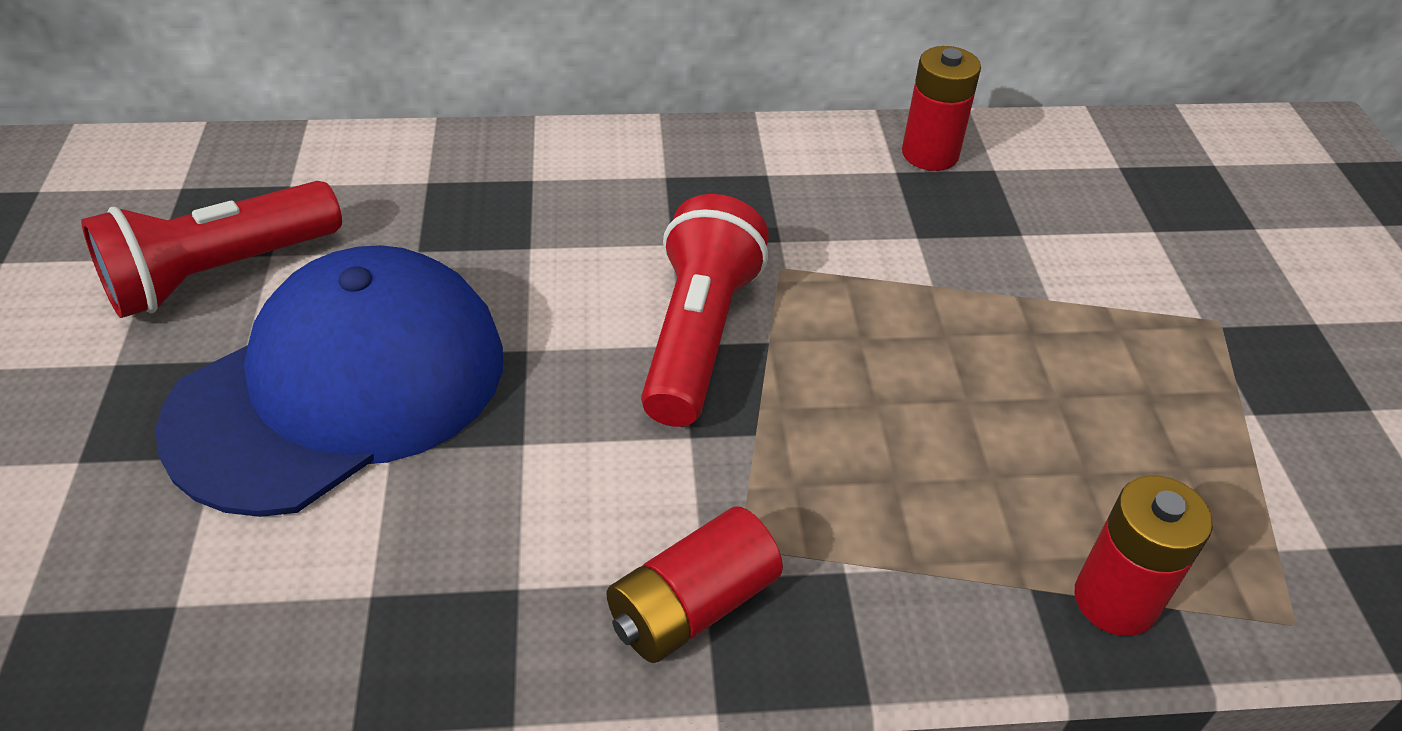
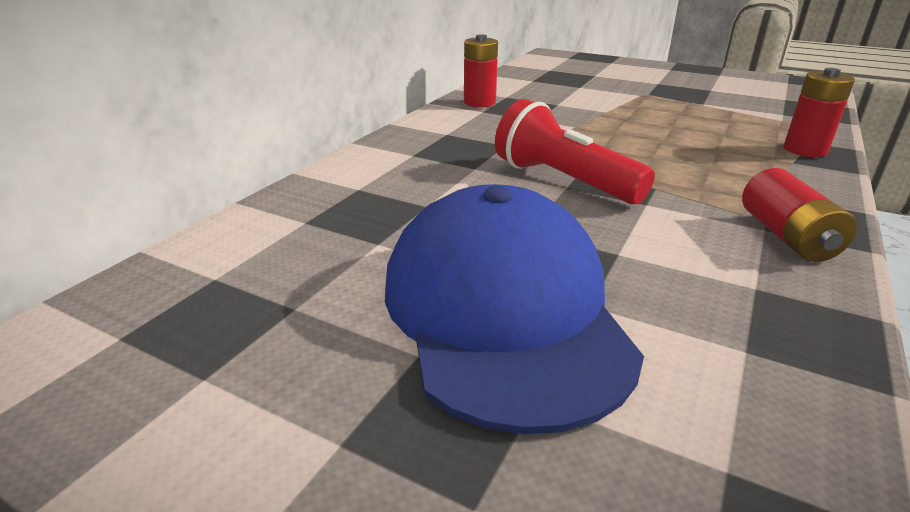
camera: 55 degrees left, 15 degrees down
(220, 273) = (284, 341): red flashlight -> none

